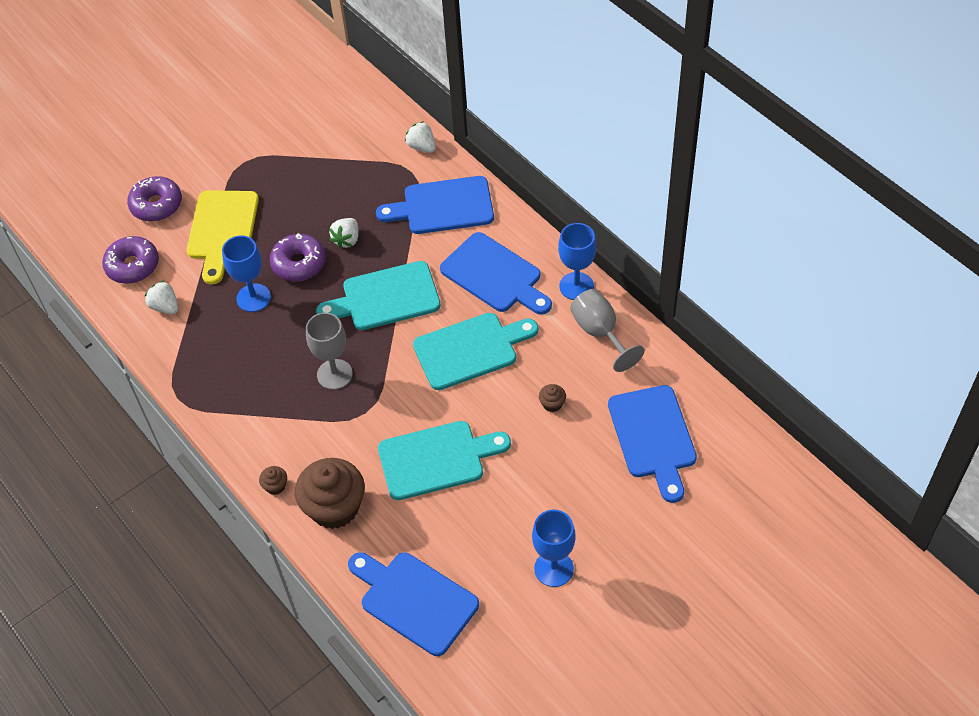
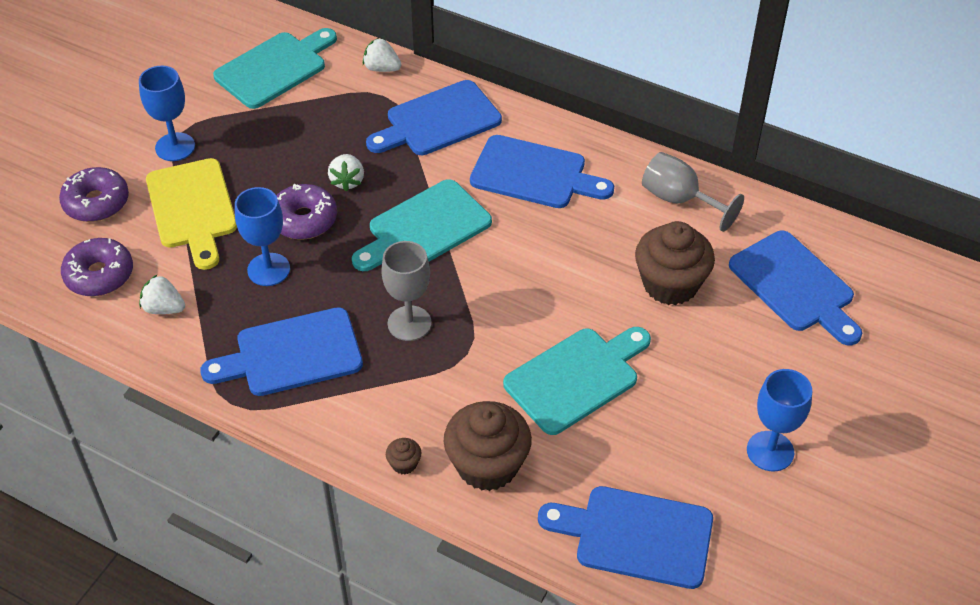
camera: 25 degrees left, 5 degrees down
(238, 372) = (292, 354): none -> blue cutting board
(470, 350) = (550, 255): turquoise cutting board -> turquoise cutting board (275, 68)
(552, 404) = (670, 284): brown cupcake -> brown cupcake, size x2.42
(576, 286) = (628, 161): blue goblet -> blue goblet (175, 147)

